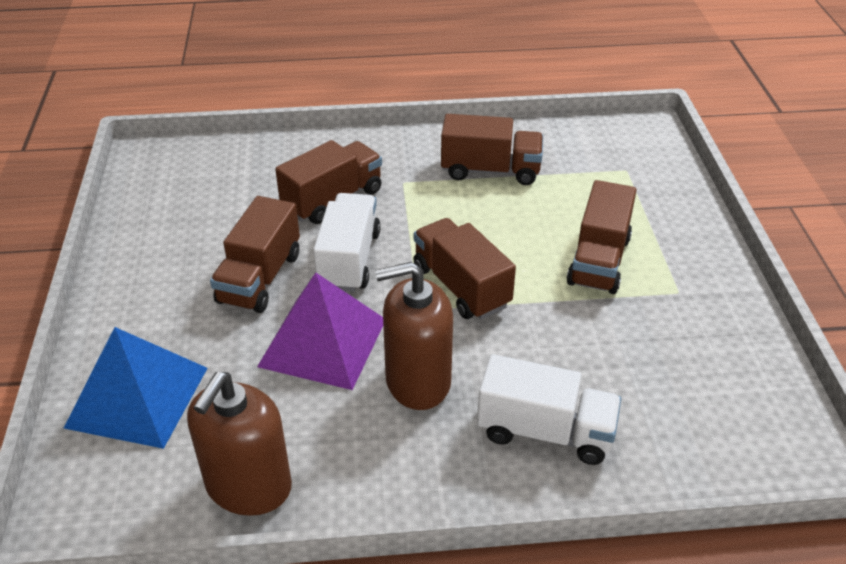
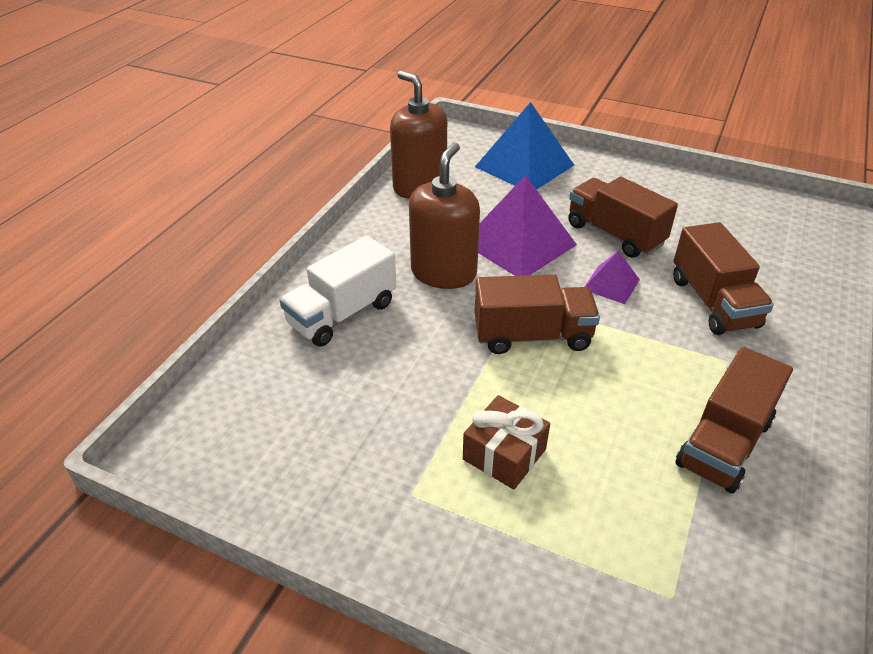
camera: 120 degrees right, 0 degrees up
(349, 260) = (611, 284): white truck -> purple pyramid
(599, 260) = (504, 454): brown truck -> brown gift

